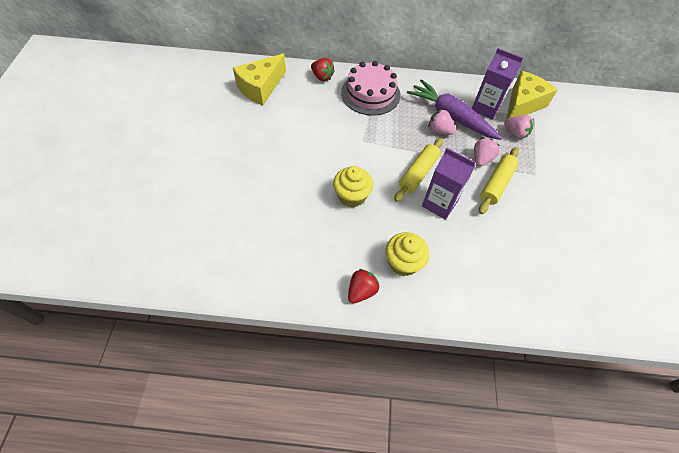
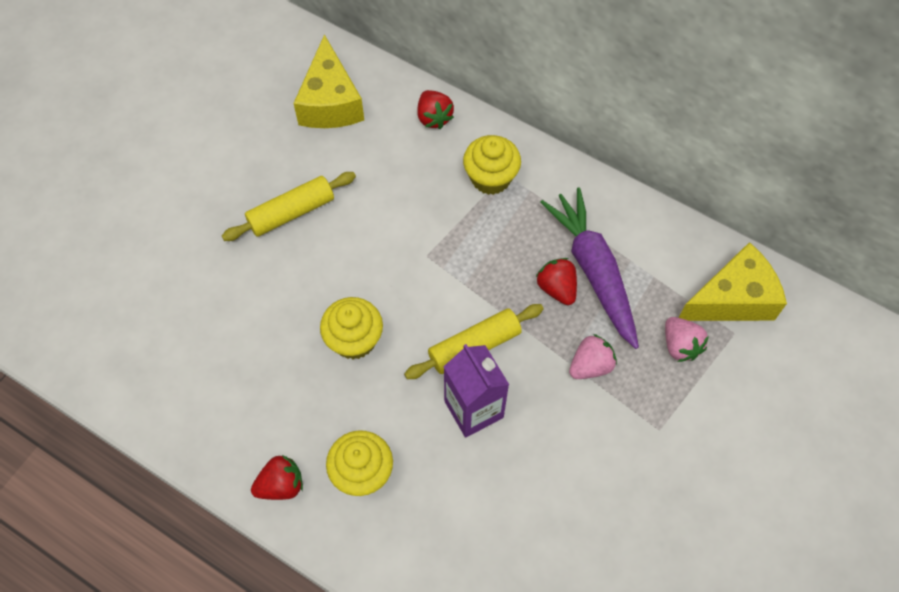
camera: 30 degrees right, 5 degrees up
(261, 88) = (330, 102): yellow cheese -> yellow cheese turned 75 degrees counterclockwise
(370, 93) = (490, 178): pink cake -> yellow cupcake
(439, 130) = (557, 288): pink strawberry -> red strawberry
(485, 108) = (663, 279): purple carton -> none
(496, 184) = (583, 417): yellow rolling pin -> yellow rolling pin (291, 212)

